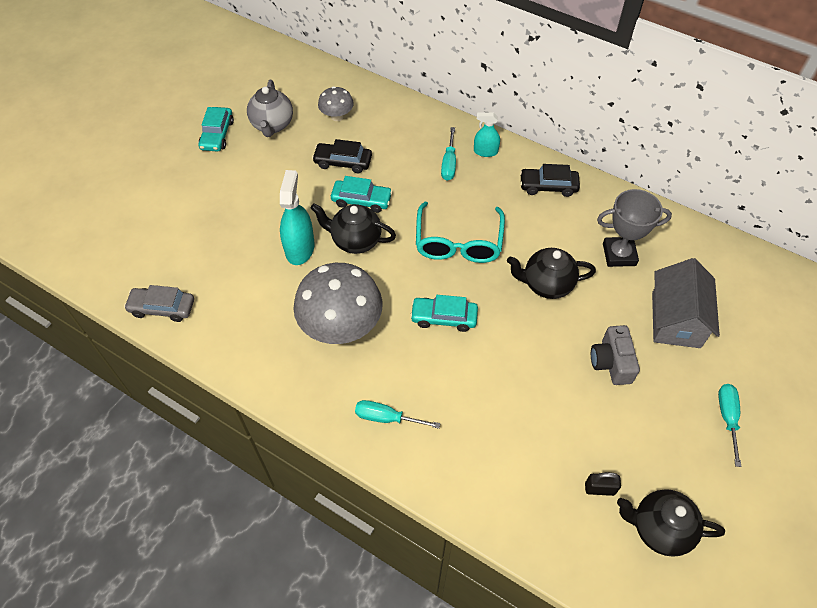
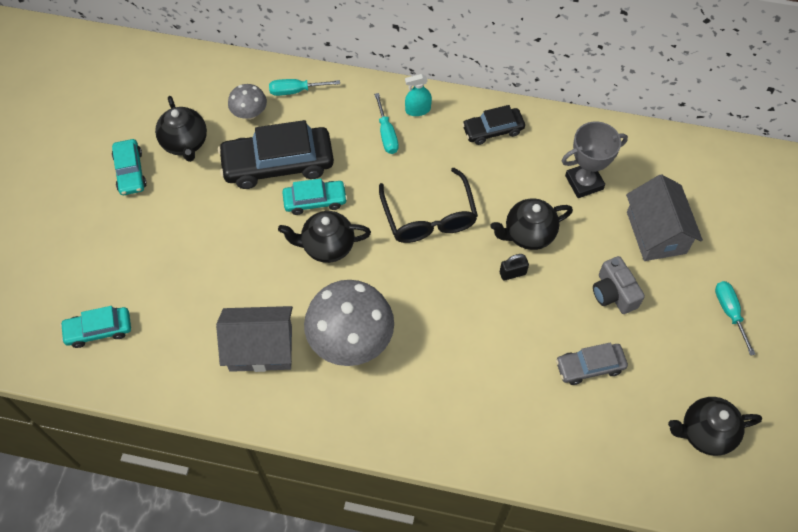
camera: 20 degrees left, 5 degrees up
(162, 308) = (162, 380): grey car -> grey car (589, 366)
(258, 308) = (261, 348): none -> grey house
(272, 125) = (185, 143): grey teapot -> black teapot
(300, 248) = (274, 272): turquoise spray bottle -> none
(343, 162) = (278, 164): black car -> black car, size x1.80
(387, 418) = (432, 415): turquoise screwdriver -> turquoise screwdriver (296, 91)
(444, 317) = (445, 299): turquoise car -> turquoise car (99, 330)
(458, 242) = (429, 217): turquoise glasses -> black glasses
(599, 489) = (643, 415): black padlock -> black padlock (512, 273)

